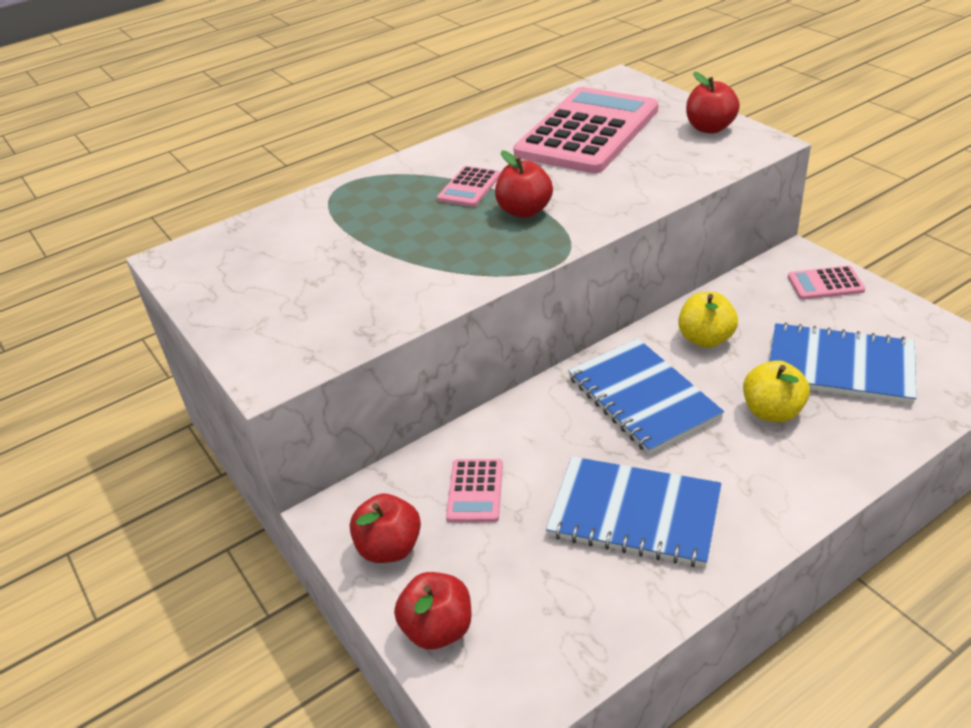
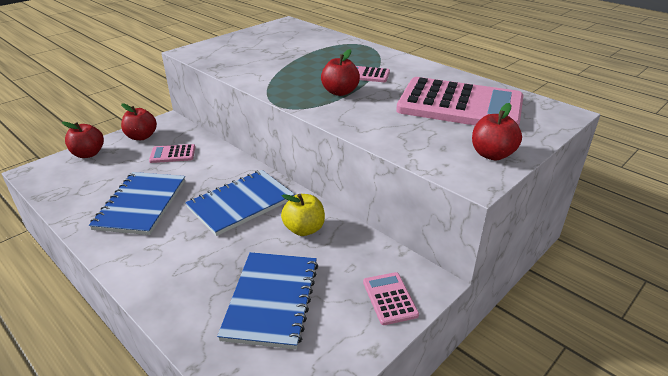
camera: 75 degrees right, 5 degrees down
(772, 412) = (221, 260): yellow apple -> none

